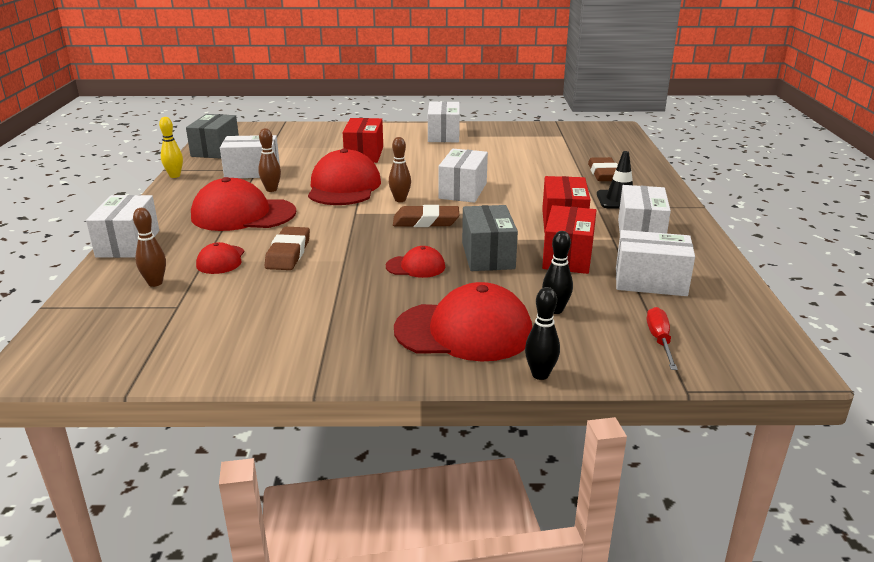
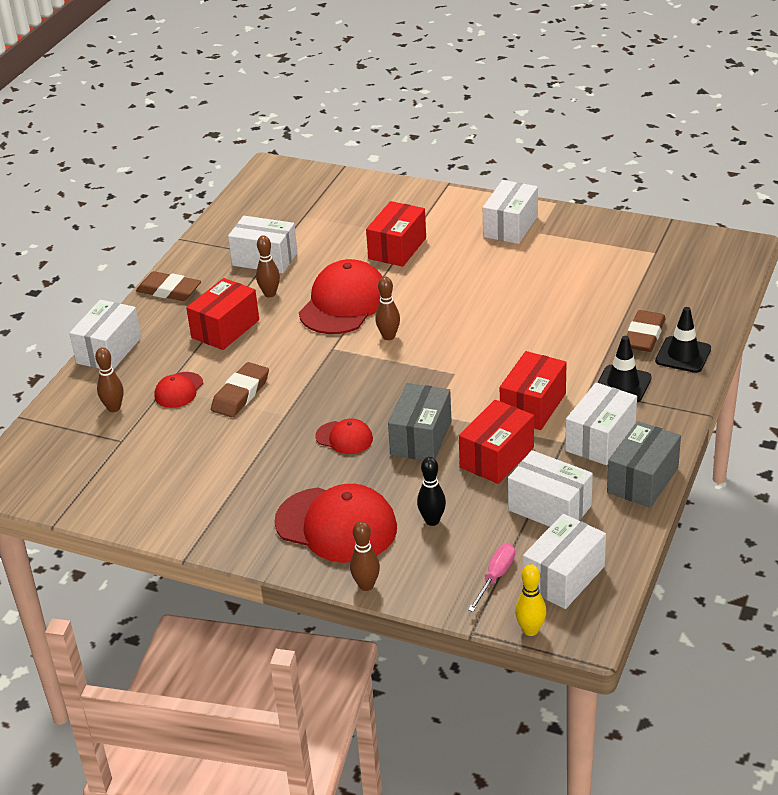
camera: 25 degrees right, 10 degrees up
(175, 176) = (186, 252): yellow bowling pin -> yellow bowling pin (530, 630)
(215, 150) = (244, 211): grey box -> grey box (642, 480)
(243, 214) = (225, 329): red cap -> red box
(426, 221) = (393, 376): brown eraser -> brown eraser (169, 291)
(463, 191) = (463, 334): white box -> white box (564, 577)
(540, 374) = (366, 585): black bowling pin -> brown bowling pin
(644, 179) = (683, 355): none -> black traffic cone
(659, 340) = (495, 577): red screwdriver -> pink screwdriver

